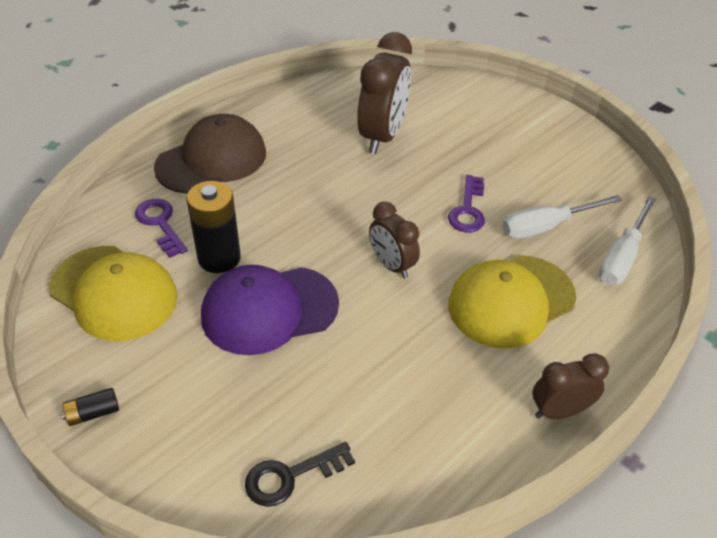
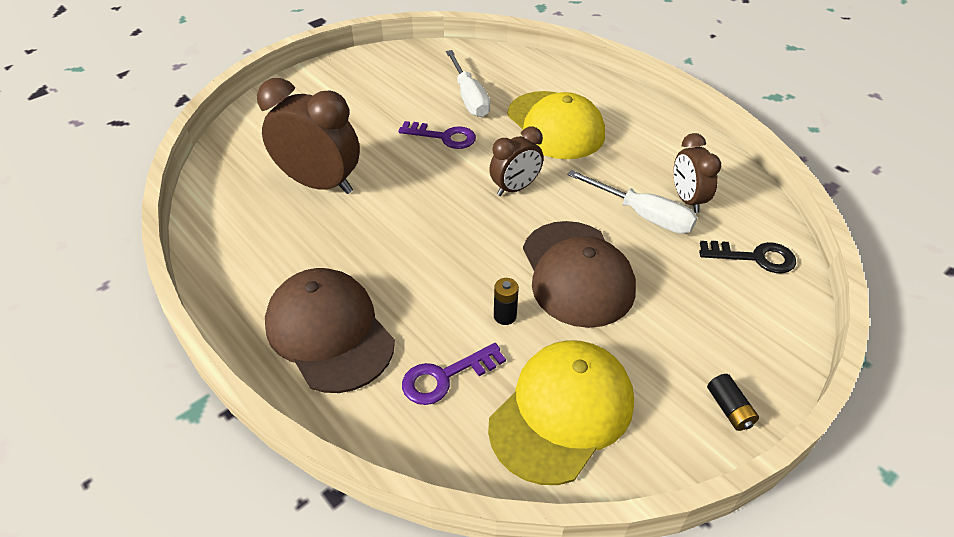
camera: 85 degrees left, 0 degrees up
(219, 258) = (505, 316): black battery -> black battery, size x0.48
(269, 310) = (577, 273): purple cap -> brown cap
(291, 476) = (754, 257): black key -> black key turned 60 degrees counterclockwise
(559, 411) = (658, 116): brown clock -> brown clock (687, 199)
(622, 257) = (505, 67): white screwdriver -> white screwdriver (642, 215)

